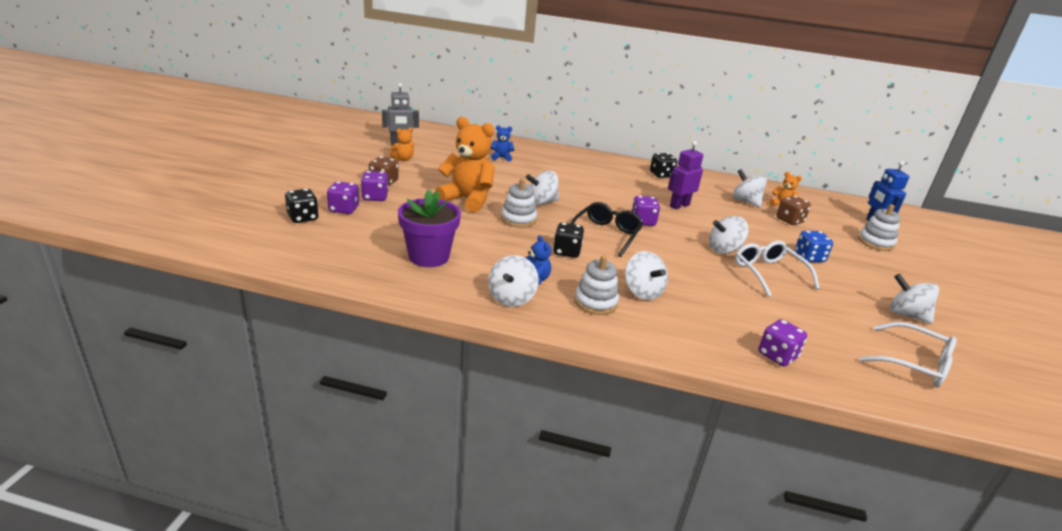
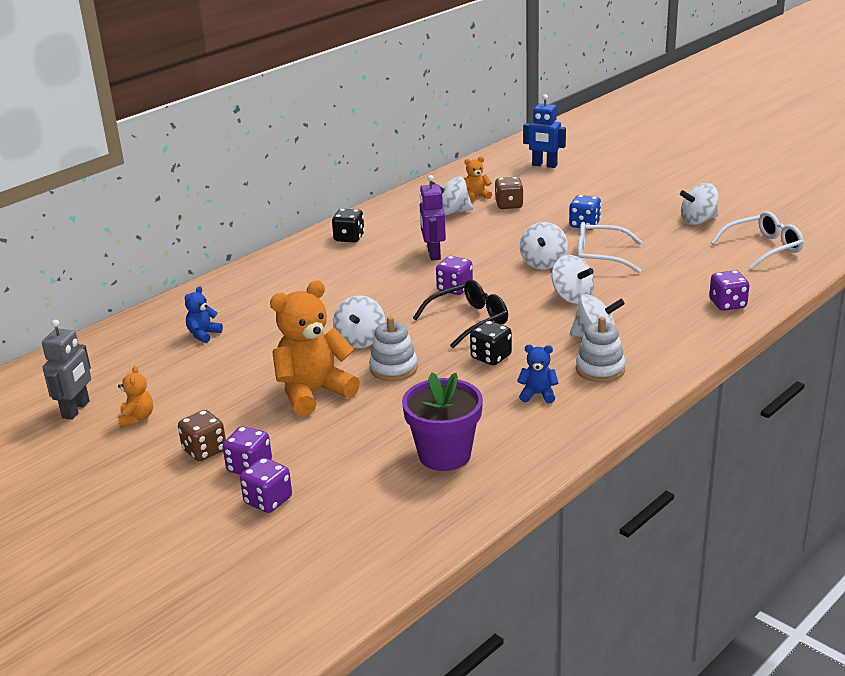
camera: 55 degrees left, 0 degrees up
(303, 218) = (269, 542): black dice -> none
(511, 298) = (565, 418): white spinning top -> white spinning top (572, 297)
(606, 235) = (469, 321): black glasses -> black glasses turned 90 degrees clockwise
(875, 242) = (578, 181): white stacking toy -> none

